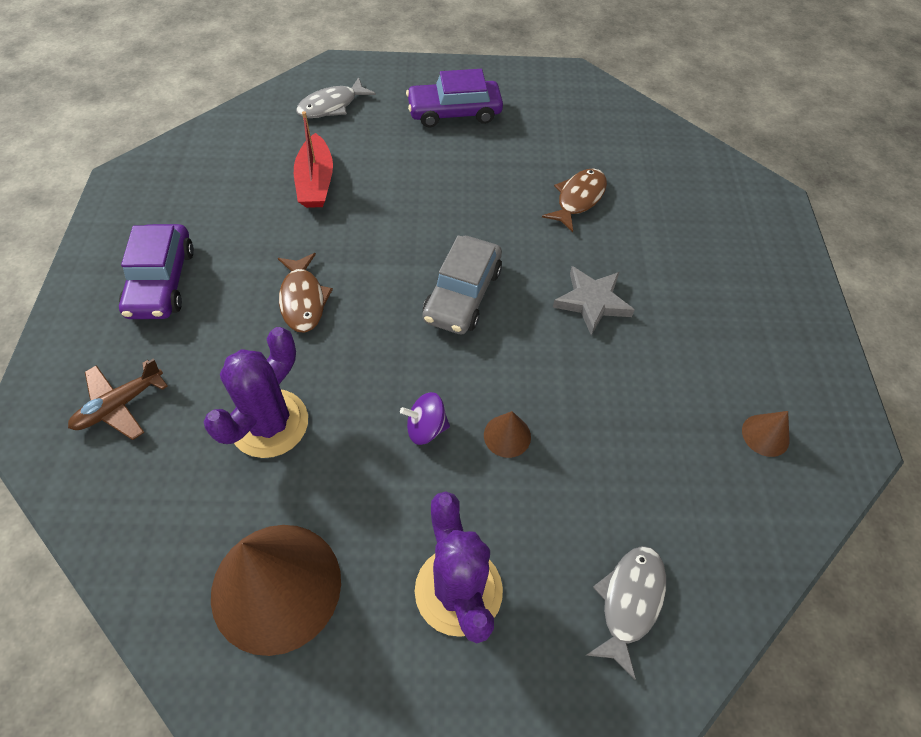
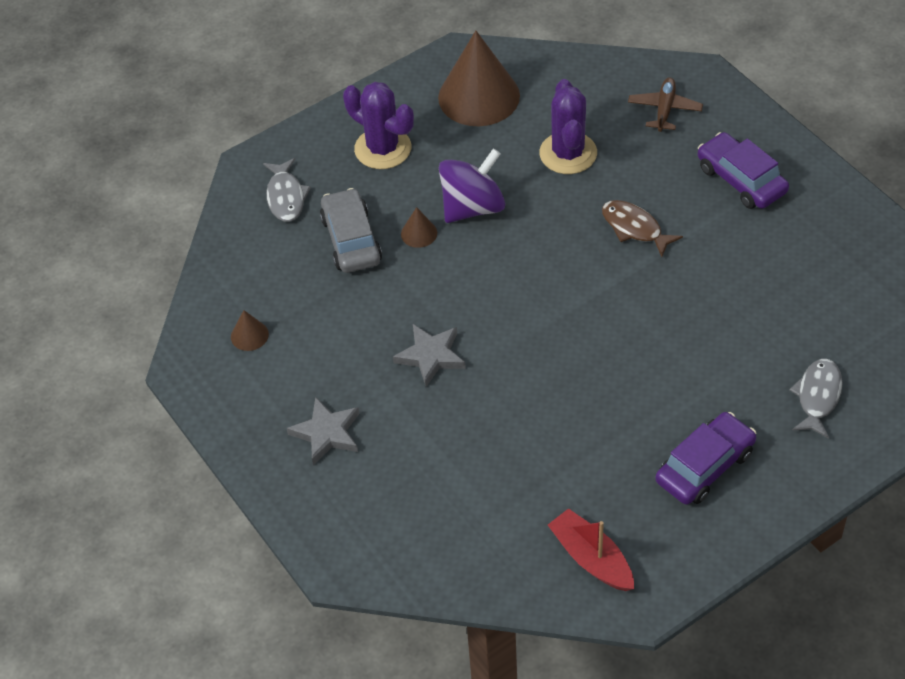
camera: 150 degrees right, 5 degrees down
(316, 182) = (736, 316): red boat -> red boat (591, 558)
(426, 428) = (472, 207): purple spinning top -> purple spinning top, size x1.92
(462, 294) = (530, 301): grey car -> grey car (351, 240)
(578, 199) = (512, 443): brown fish -> none
(732, 293) = (327, 433): none -> grey star

